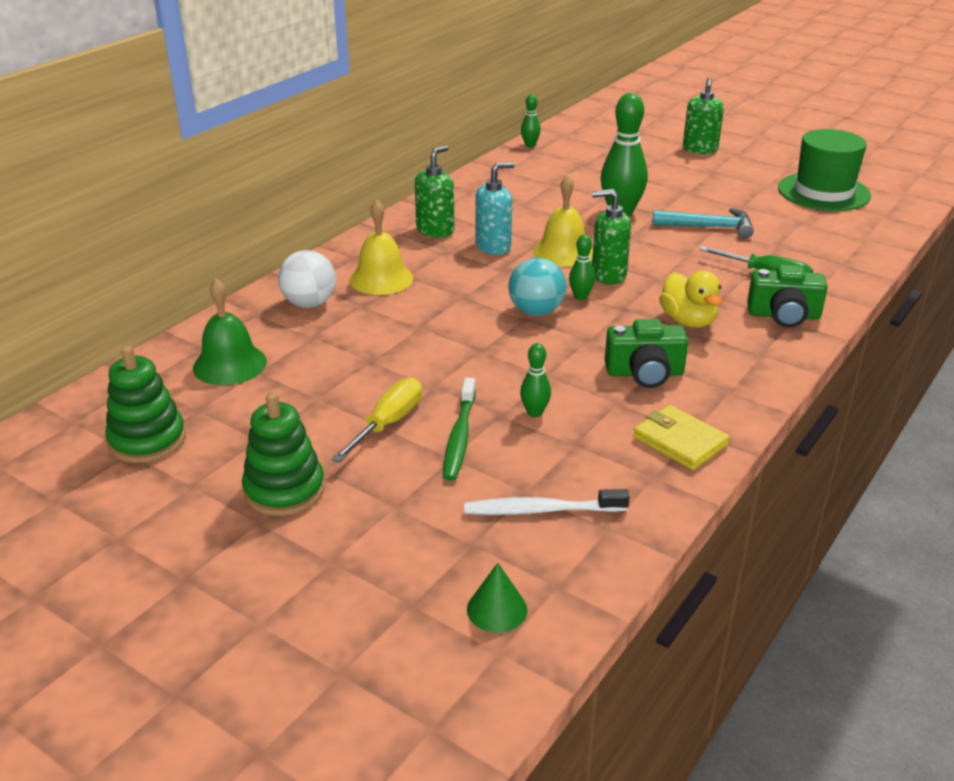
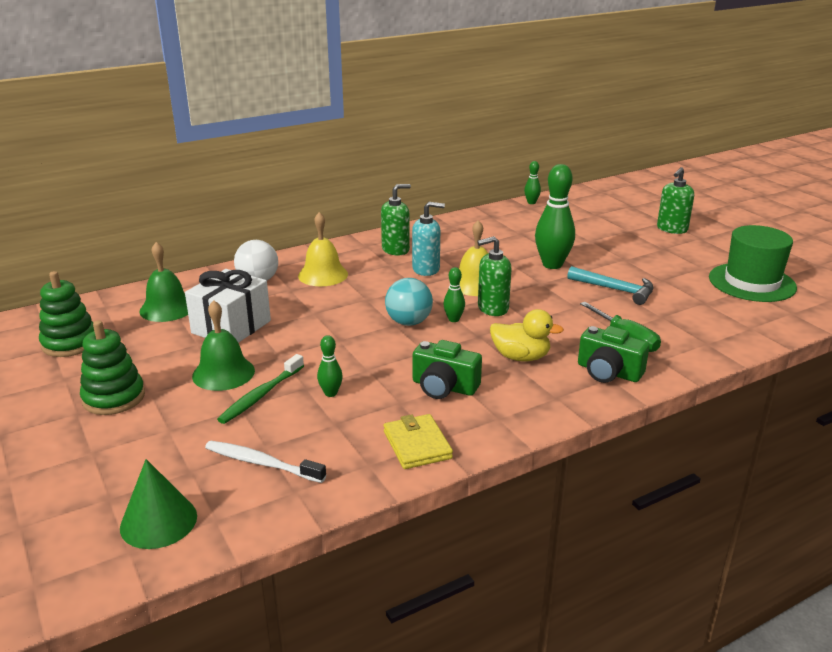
camera: 25 degrees right, 5 degrees down
(337, 367) = (231, 327): none -> white gift
(388, 423) = (223, 373): yellow screwdriver -> green bell
(497, 609) = (158, 521): green cone -> green cone, size x1.53
(608, 275) = (492, 308): green soap dispenser -> green soap dispenser turned 45 degrees counterclockwise
(688, 321) = (520, 357): yellow duck -> yellow duck turned 75 degrees counterclockwise

